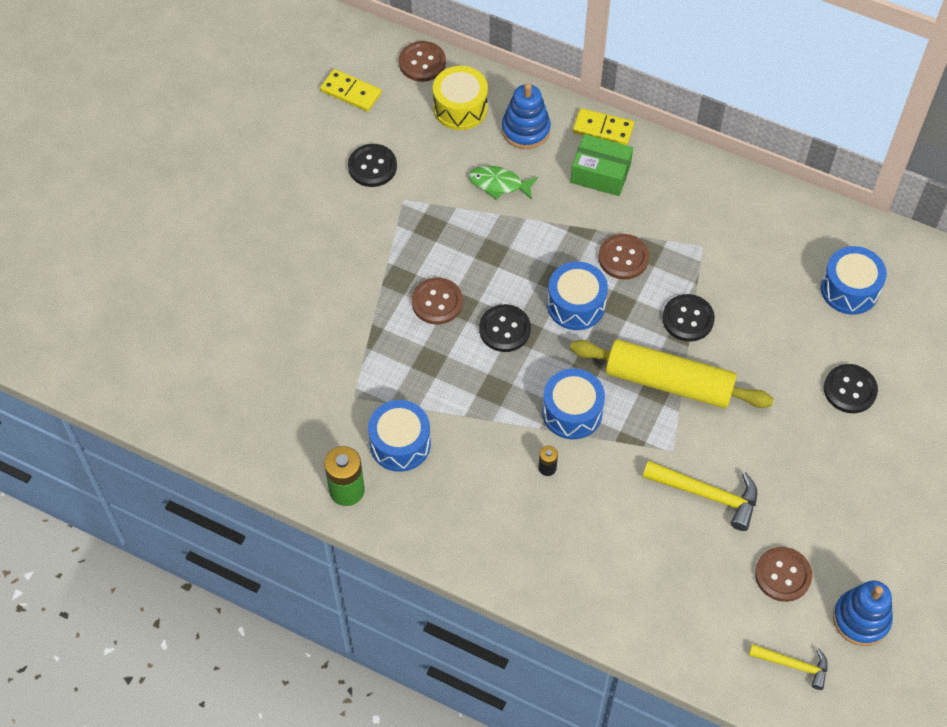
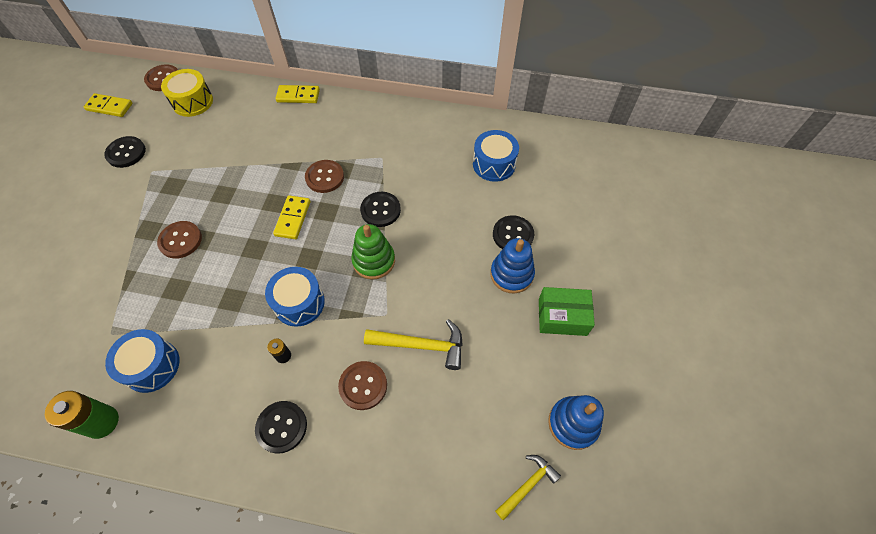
camera: 15 degrees left, 0 degrees up
(499, 184) = (225, 146): green fish -> none
(504, 329) = (237, 249): black button -> black button (281, 427)
(525, 130) = (242, 107): blue stacking toy -> blue stacking toy (511, 274)
(576, 305) = (292, 218): blue drum -> yellow domino
(600, 173) = (300, 124): green box -> green box (562, 317)
(668, 382) = (374, 261): yellow rolling pin -> green stacking toy
(783, 575) = (498, 400): brown button -> brown button (363, 386)
(793, 665) = (527, 485): yellow hammer -> yellow hammer turned 45 degrees counterclockwise

